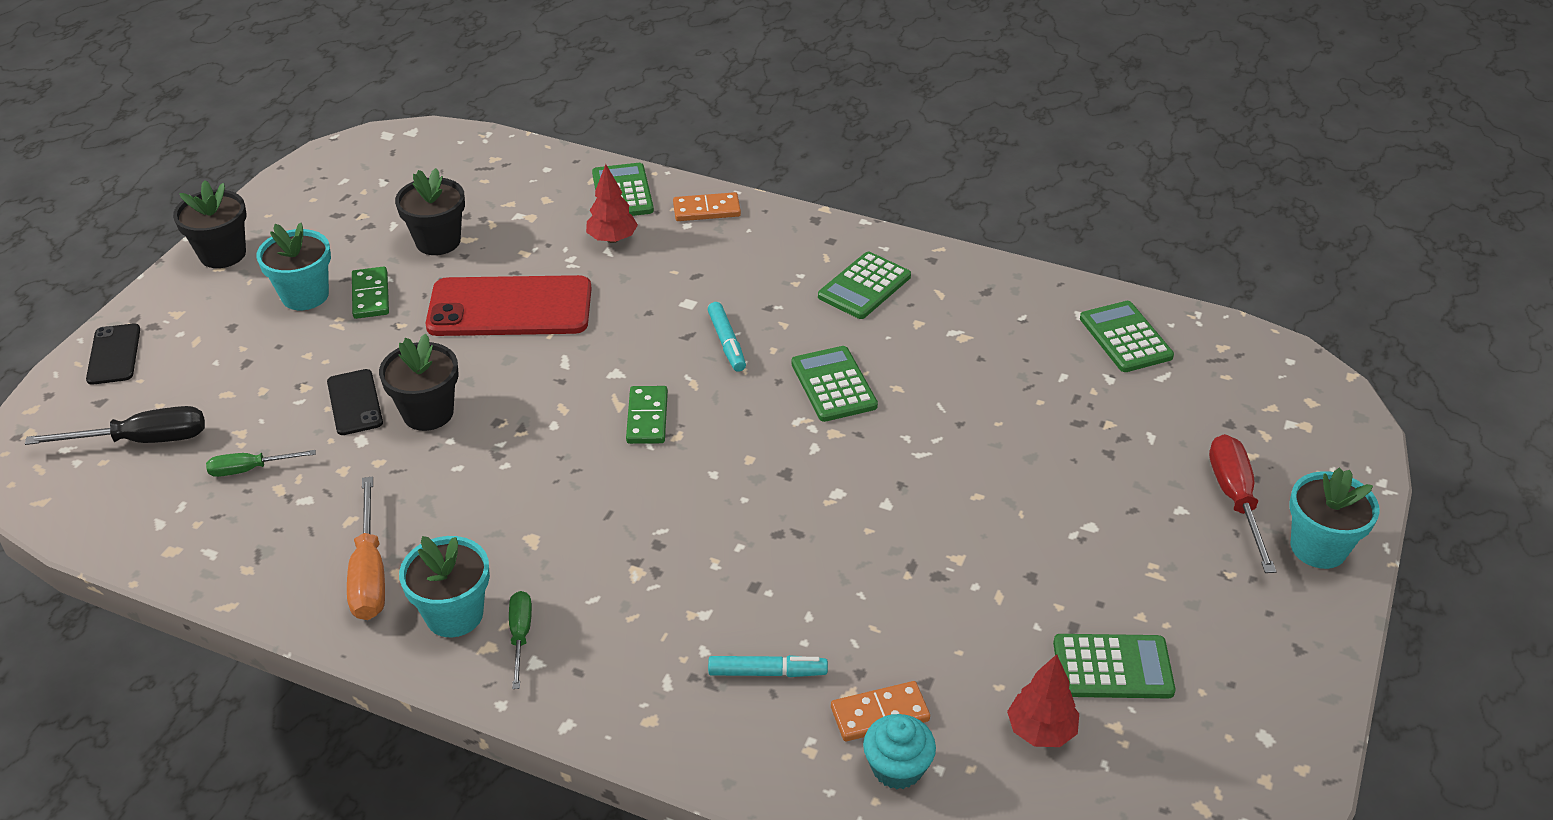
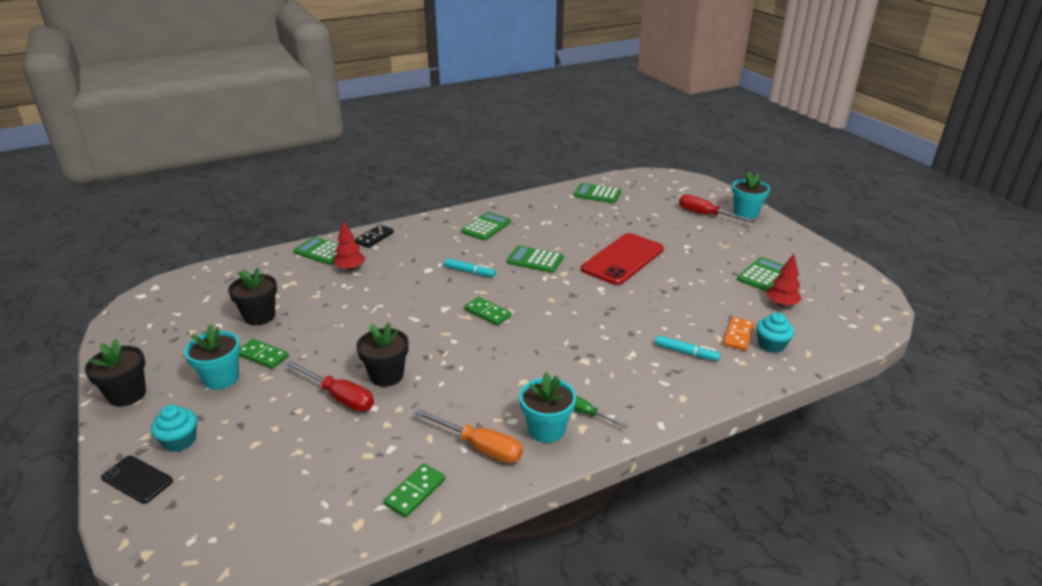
camera: 50 degrees left, 10 degrees down
(143, 440) = (240, 498): black screwdriver -> none
(187, 340) = (180, 441): none -> turquoise cupcake
(250, 469) = (334, 460): green screwdriver -> none
(251, 565) = (415, 492): none -> green domino
(355, 402) = (340, 397): black phone -> red screwdriver
(510, 308) = (349, 317): red phone -> red phone (623, 259)
(706, 210) = (374, 238): orange domino -> black domino
(767, 672) = (686, 352): turquoise marker -> turquoise marker turned 75 degrees clockwise
(864, 286) = (486, 227): green calculator -> green calculator turned 135 degrees counterclockwise

